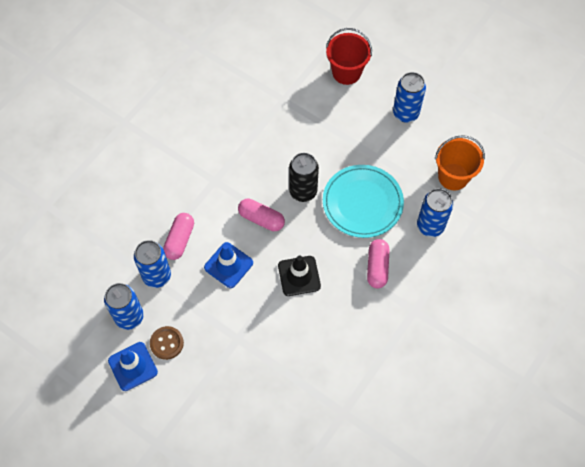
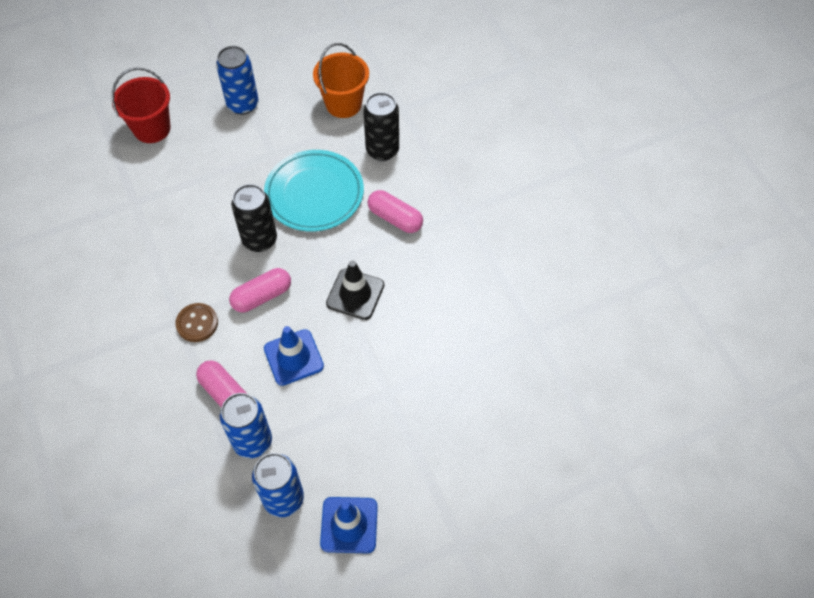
camera: 60 degrees left, 5 degrees down
(167, 343) = (344, 471): brown button -> brown button (197, 323)
(430, 226) = (382, 150): blue can -> black can

